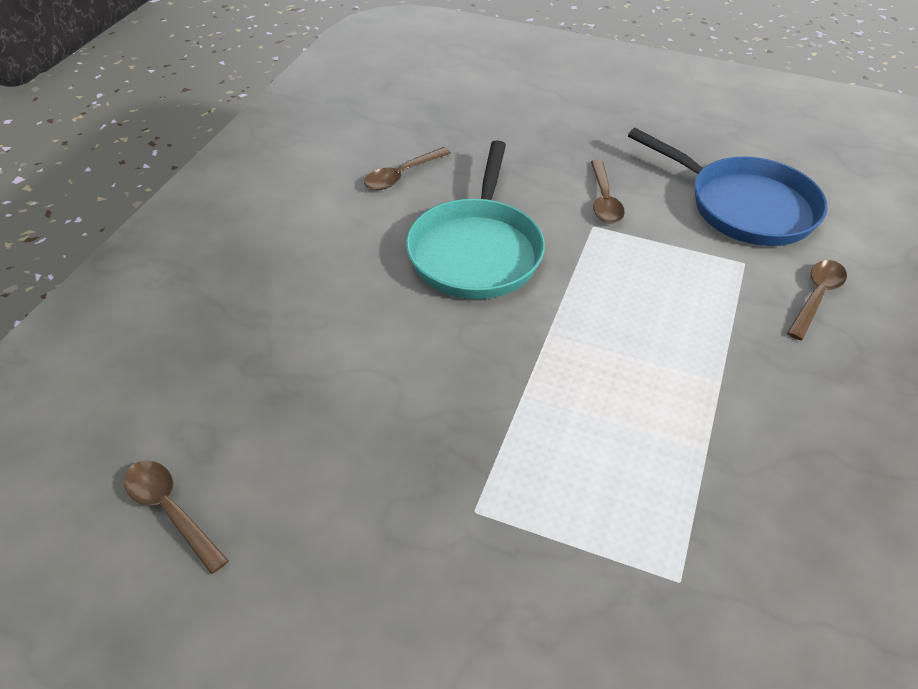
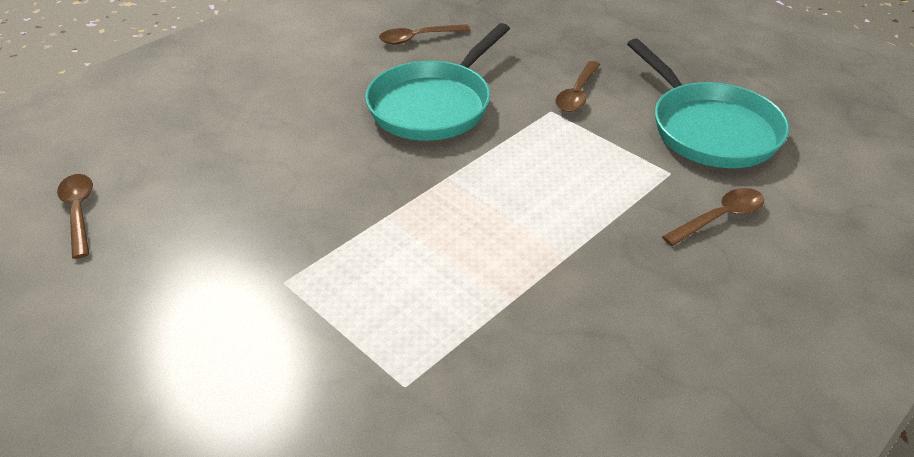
camera: 25 degrees right, 5 degrees down
(743, 206) = (709, 129): blue pan -> turquoise pan

